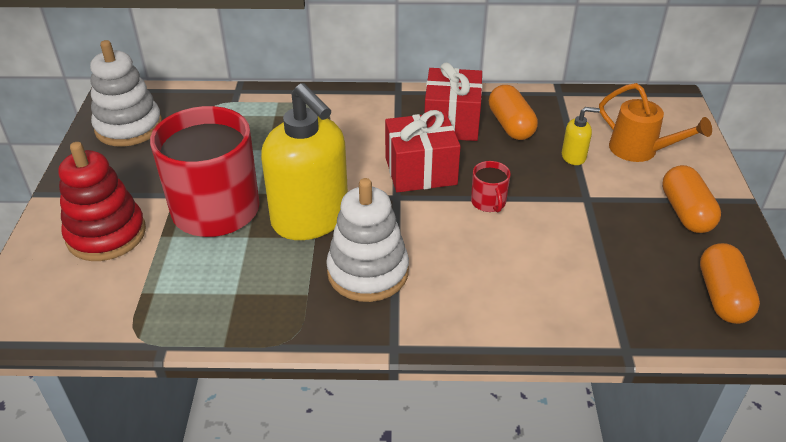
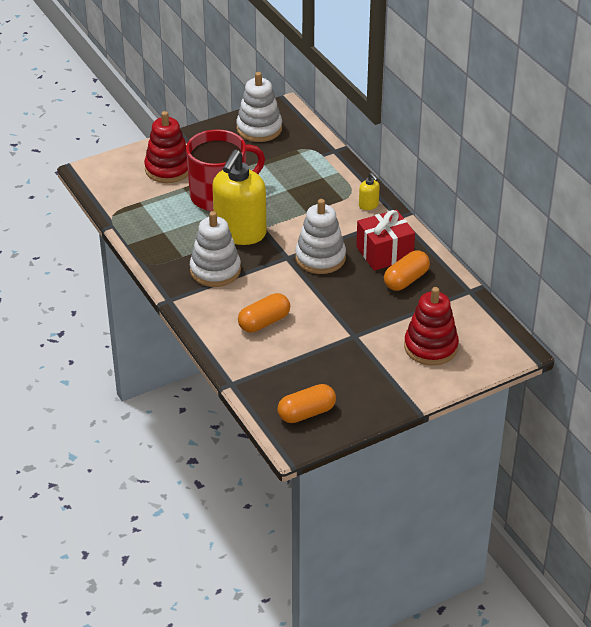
camera: 60 degrees right, 0 degrees up
(420, 171) = (320, 258): red gift -> white stacking toy
(488, 202) = (314, 295): red mug -> none
(574, 157) = (395, 318): yellow soap dispenser -> yellow soap dispenser (368, 205)
(640, 151) = (430, 347): orange watering can -> red stacking toy
(686, 212) = (377, 382): orange capsule -> orange capsule (264, 322)

